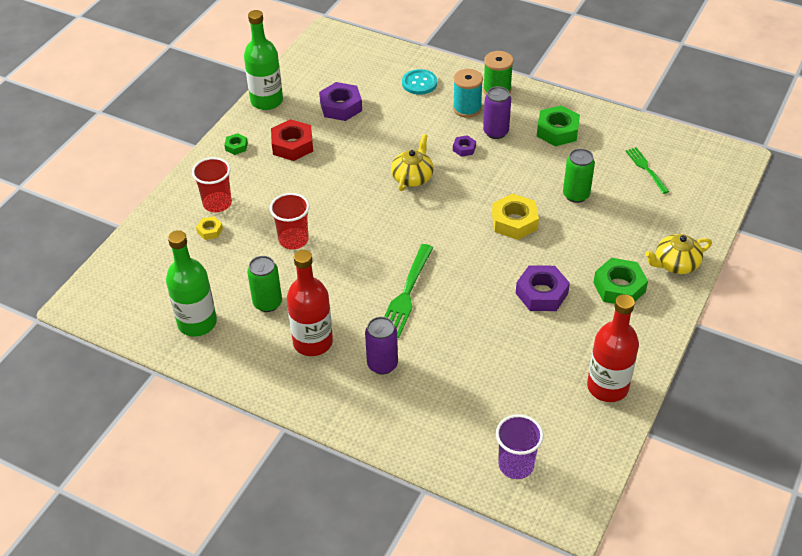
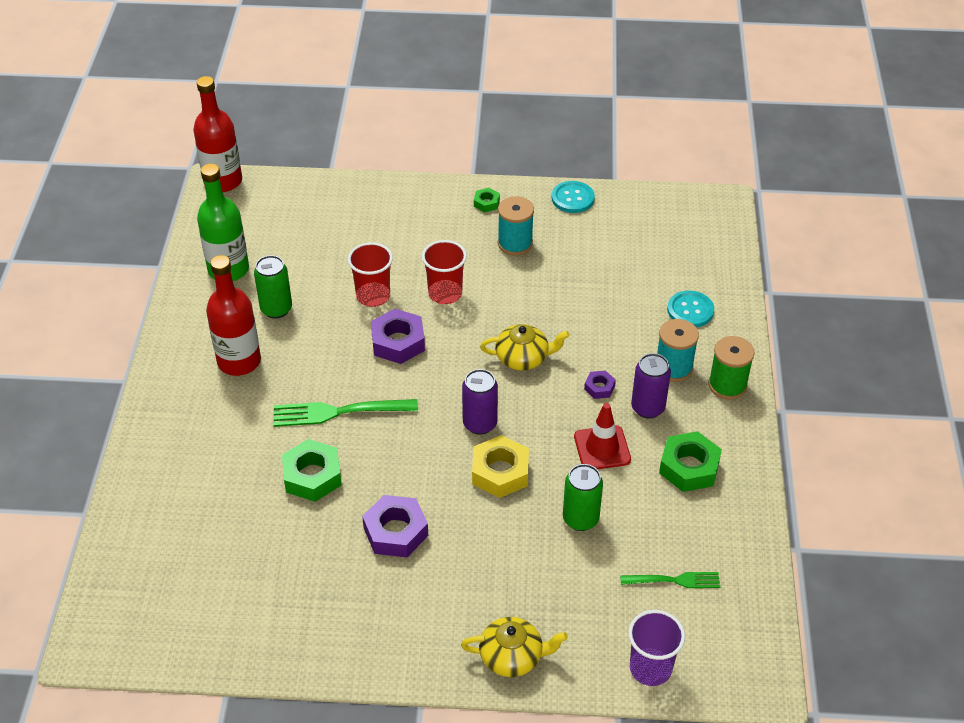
camera: 65 degrees right, 0 degrees up
(210, 231) = (354, 231): yellow nut -> none
(217, 203) = (395, 221): red cup -> red cup (445, 293)
(267, 101) = (572, 198): green bottle -> turquoise button
(292, 145) = (515, 243): red nut -> turquoise spool
(341, 106) = (603, 259): purple nut -> purple nut (398, 342)
(382, 364) = (231, 425): purple can -> purple can (480, 424)
(516, 465) = (137, 580): purple cup -> purple cup (650, 668)
(519, 165) = (602, 448): none -> red traffic cone
(607, 387) = (277, 635): red bottle -> red bottle (223, 181)
(619, 287) = (442, 606): green nut -> green nut (312, 476)
(646, 169) = (674, 580): green fork -> green fork turned 45 degrees clockwise
(675, 264) = (512, 656): yellow teapot -> yellow teapot turned 135 degrees clockwise

